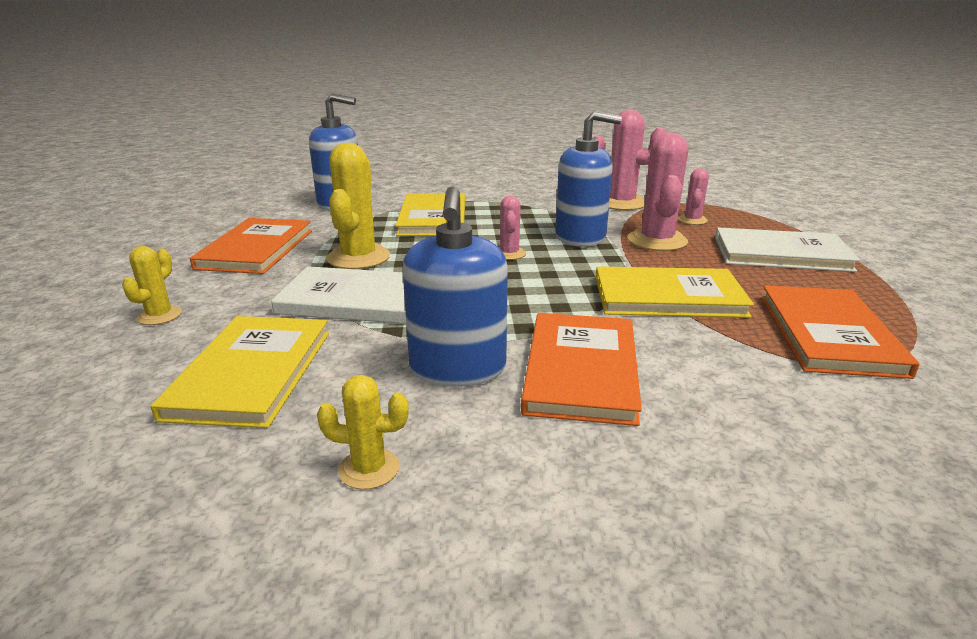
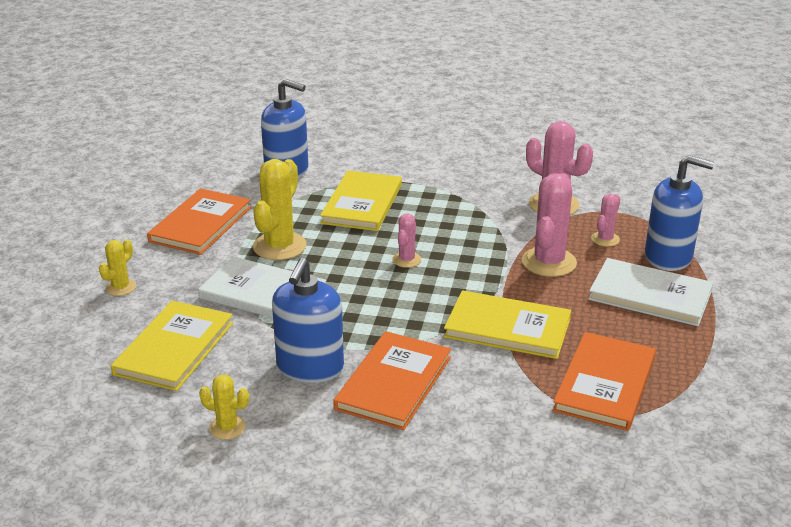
camera: 15 degrees right, 5 degrees up
(580, 237) = (481, 248): blue soap dispenser -> blue soap dispenser (668, 257)

